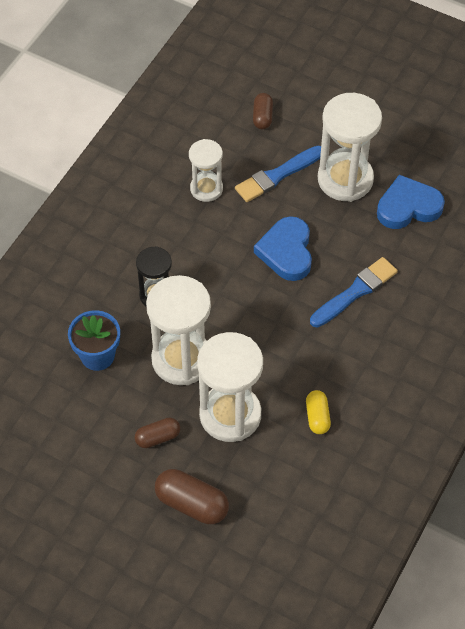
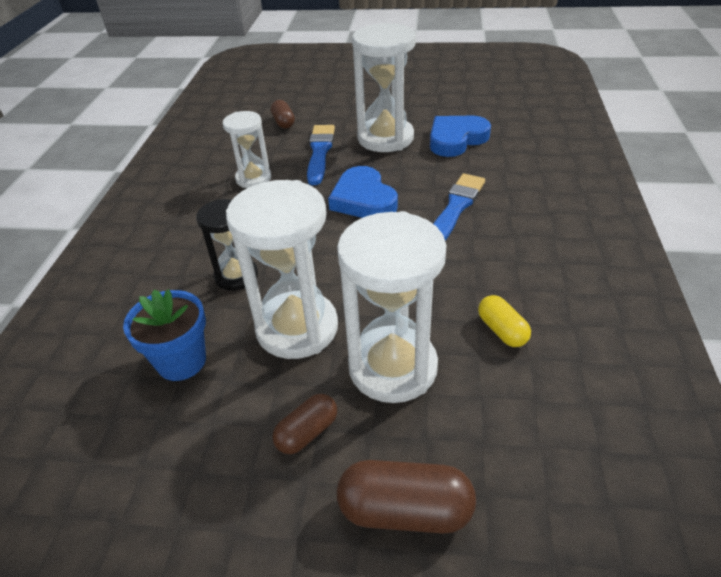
camera: 20 degrees left, 15 degrees down
(277, 175) = (320, 152): blue brush -> blue brush turned 150 degrees clockwise

